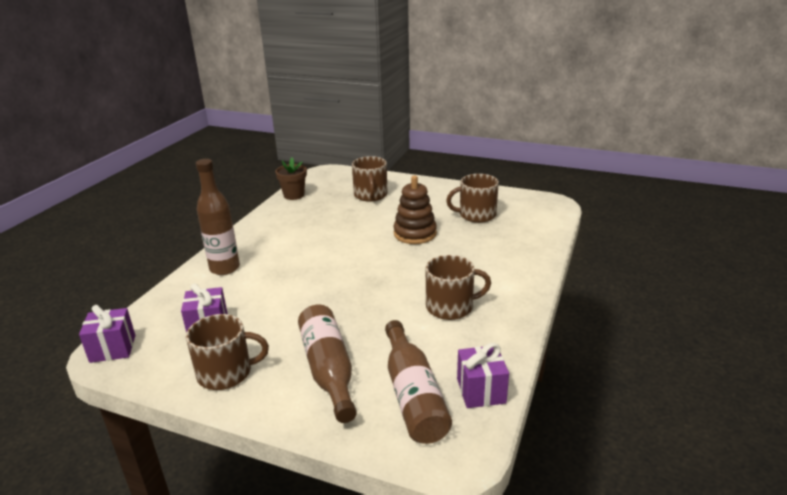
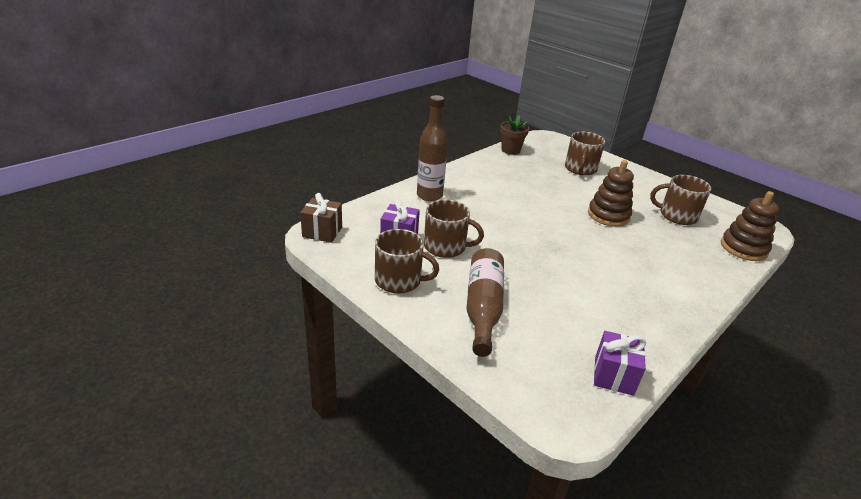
camera: 20 degrees right, 5 degrees up
(113, 348) = (322, 232): purple gift -> brown gift
(413, 395) = (548, 356): brown bottle -> none
(450, 307) = (615, 292): brown mug -> brown mug (446, 247)
(543, 228) = (743, 248): none -> brown stacking toy

